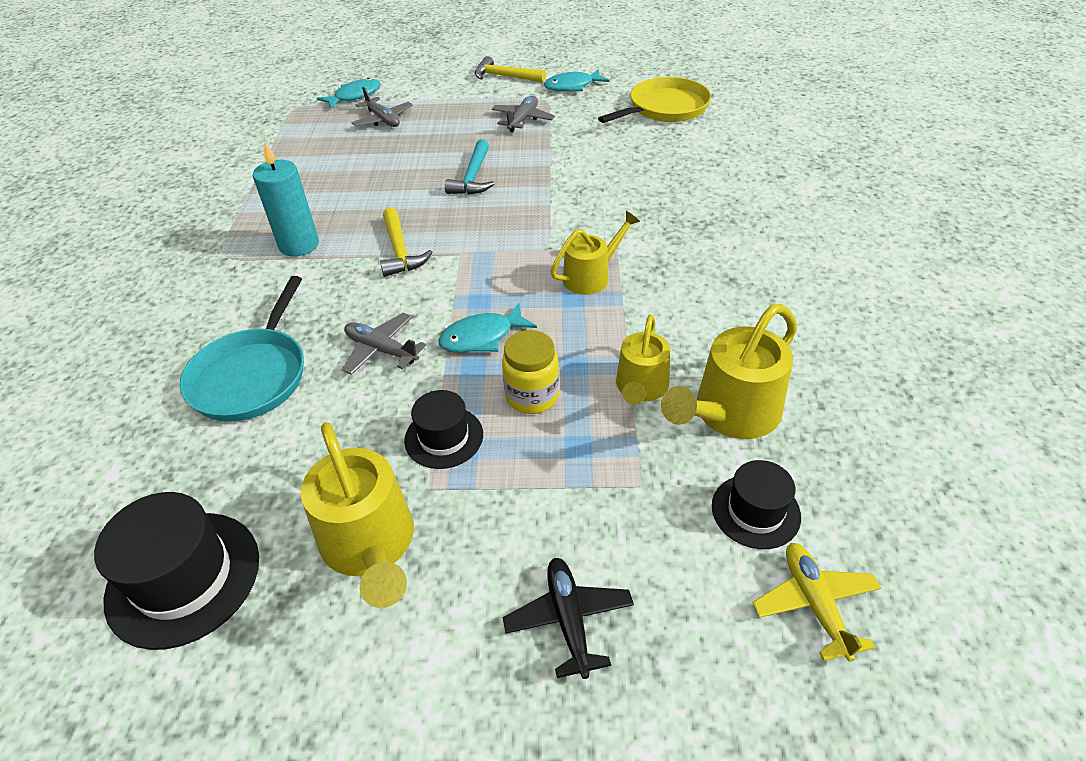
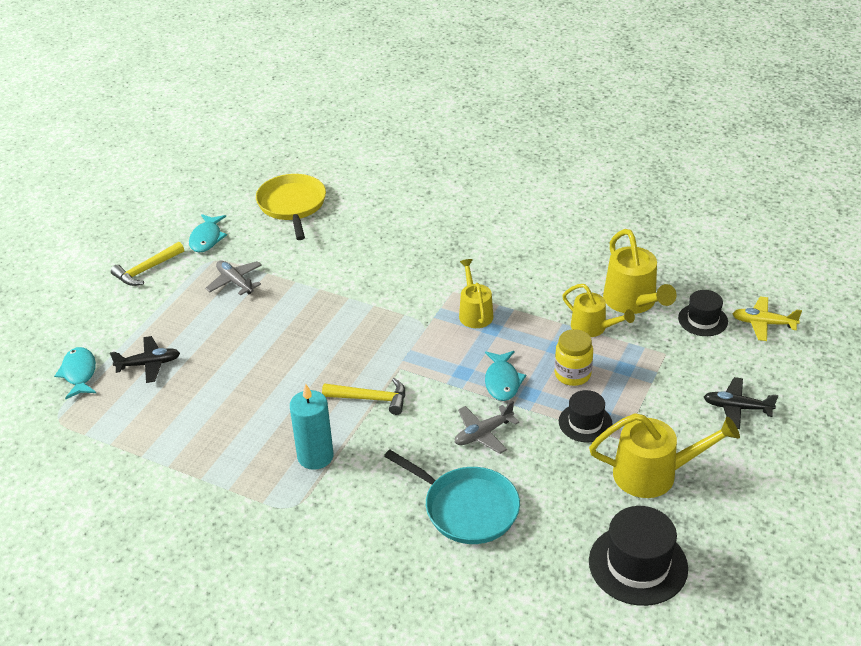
camera: 65 degrees left, 5 degrees down
(383, 120) = (149, 364): grey plane -> black plane
(473, 177) = (300, 334): turquoise hammer -> none

